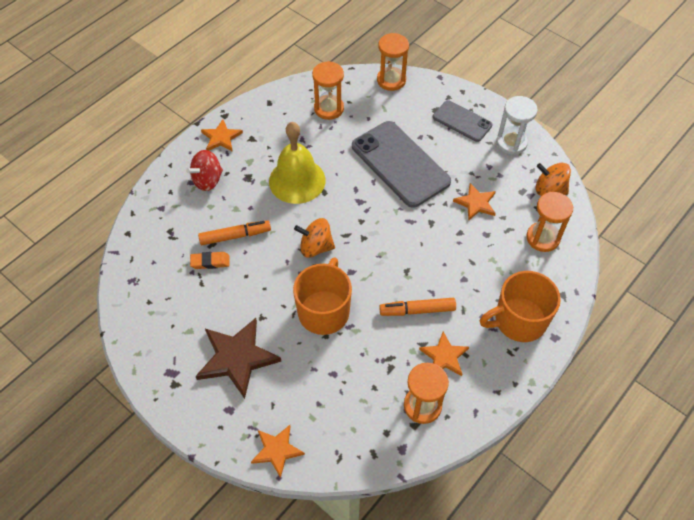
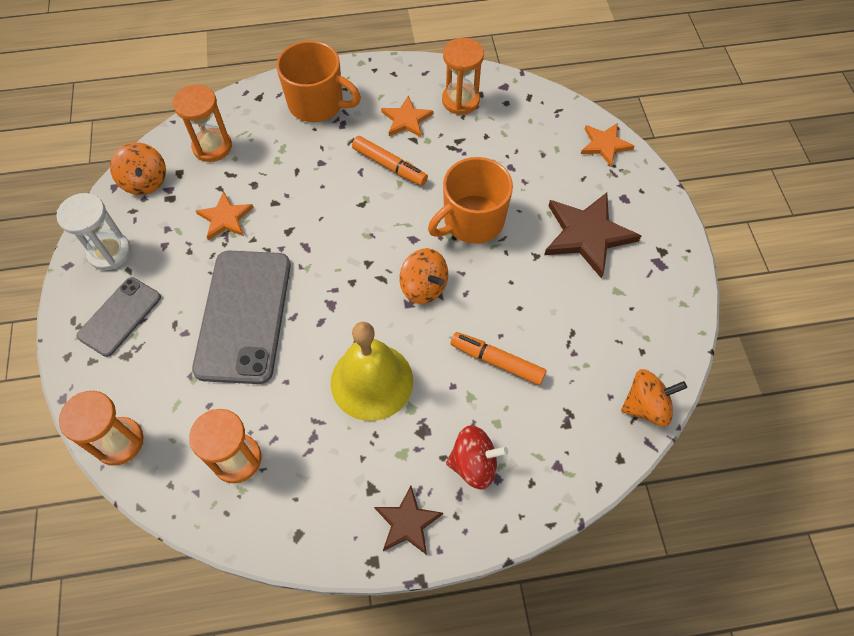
camera: 140 degrees left, 5 degrees up
(128, 270) = (646, 406): none -> orange spinning top
(210, 262) = (546, 350): orange eraser -> none
(221, 138) = (407, 522): orange star -> brown star
(462, 121) = (120, 316): grey phone -> grey phone turned 45 degrees clockwise

